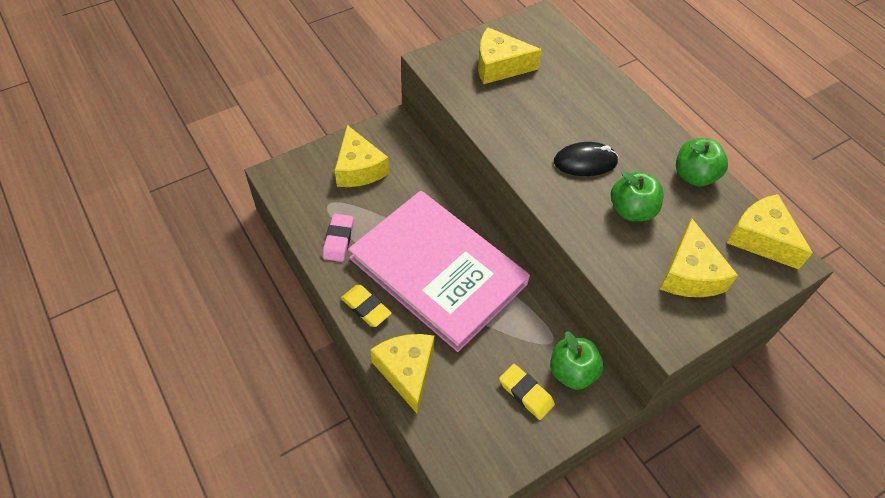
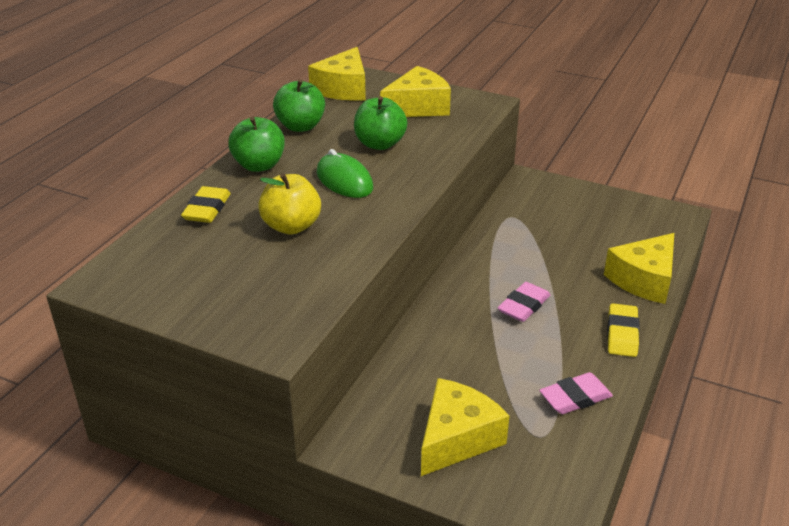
camera: 120 degrees left, 20 degrees down
(437, 271) = (523, 306): pink book -> pink eraser
(499, 66) = (238, 281): yellow cheese -> none
(526, 393) = (575, 214): yellow eraser -> yellow eraser (207, 209)
(542, 110) = (291, 226): none -> yellow apple
(572, 372) = (527, 199): green apple -> green apple (259, 165)
(585, 162) = (344, 181): black mouse -> green mouse

